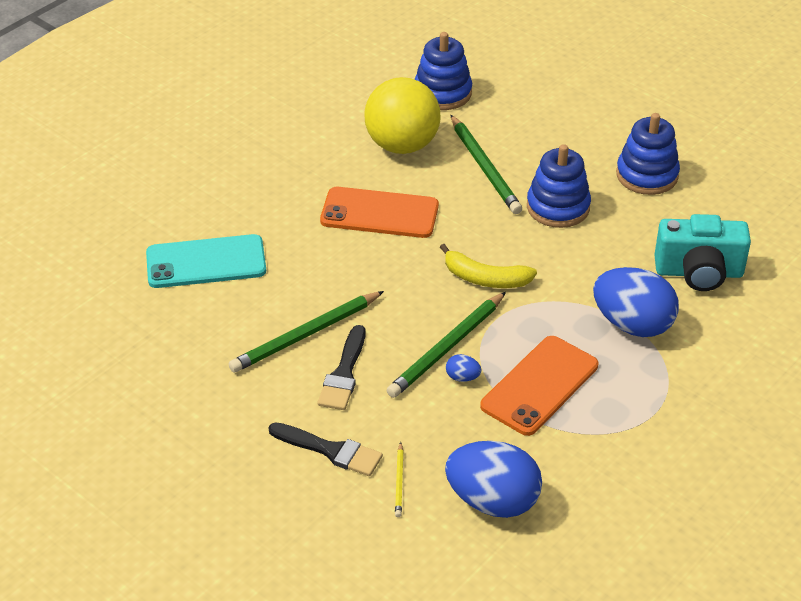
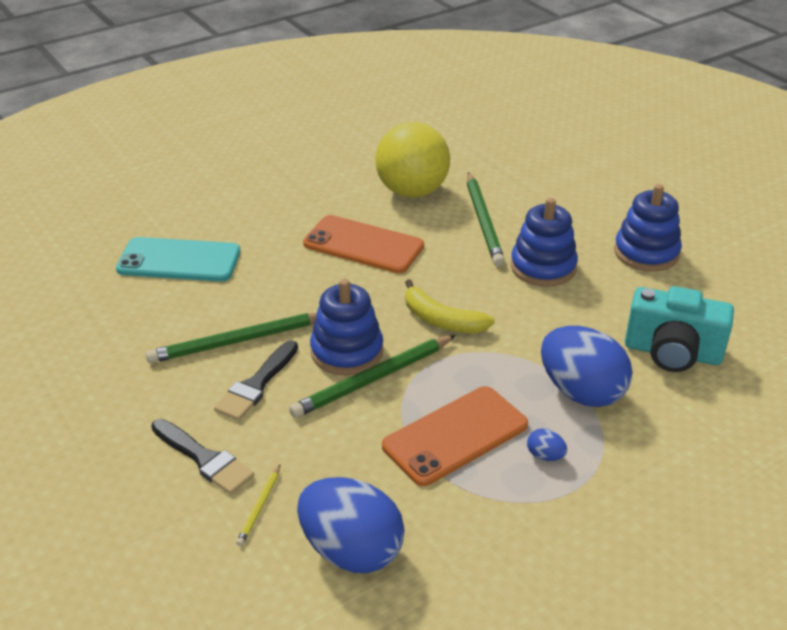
camera: 15 degrees right, 5 degrees down
(442, 93) = (470, 155): blue stacking toy -> blue stacking toy (347, 351)
(462, 377) = (376, 411): blue egg -> blue egg (545, 456)

